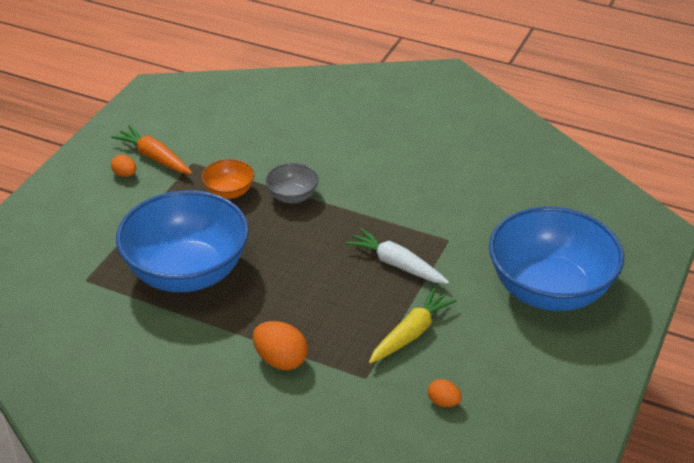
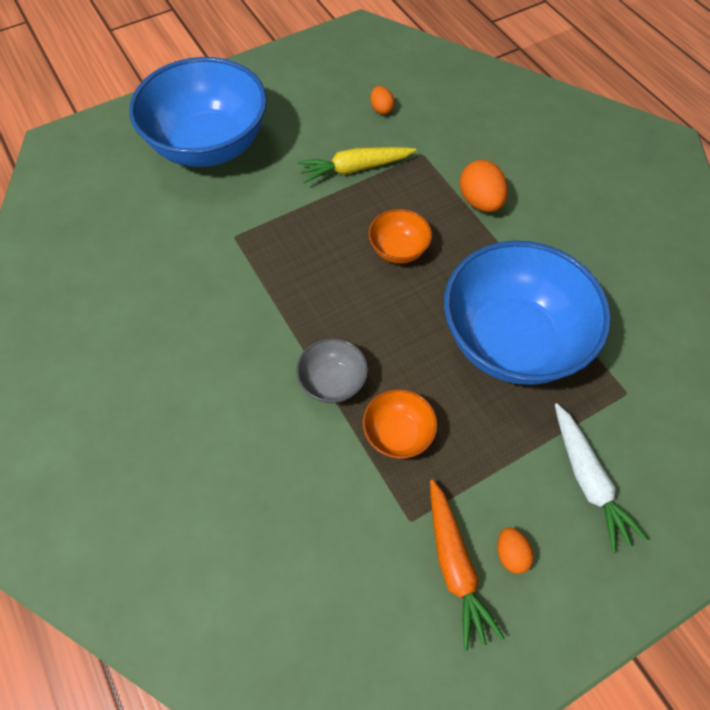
camera: 145 degrees left, 20 degrees up
(317, 290) = (398, 250): none -> orange bowl
(397, 264) = (305, 236): white carrot -> white carrot (588, 480)

